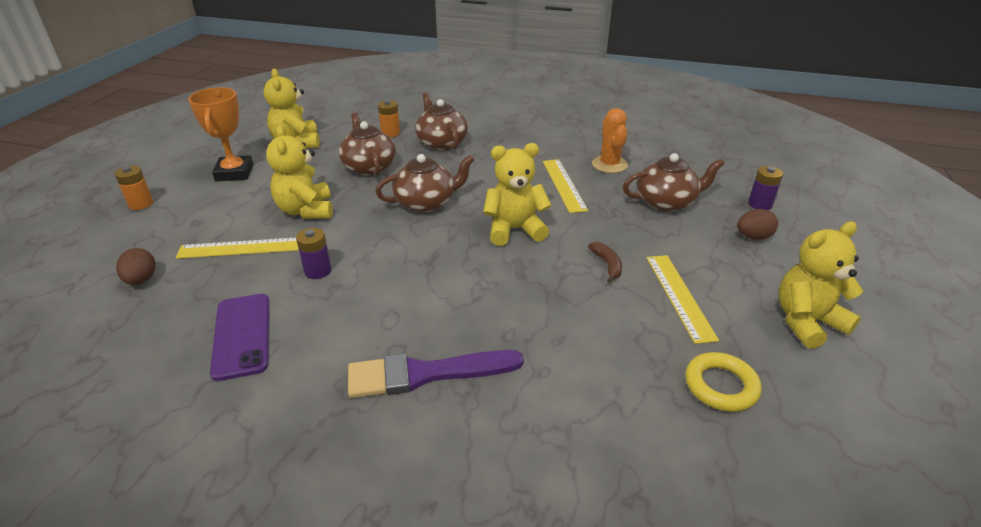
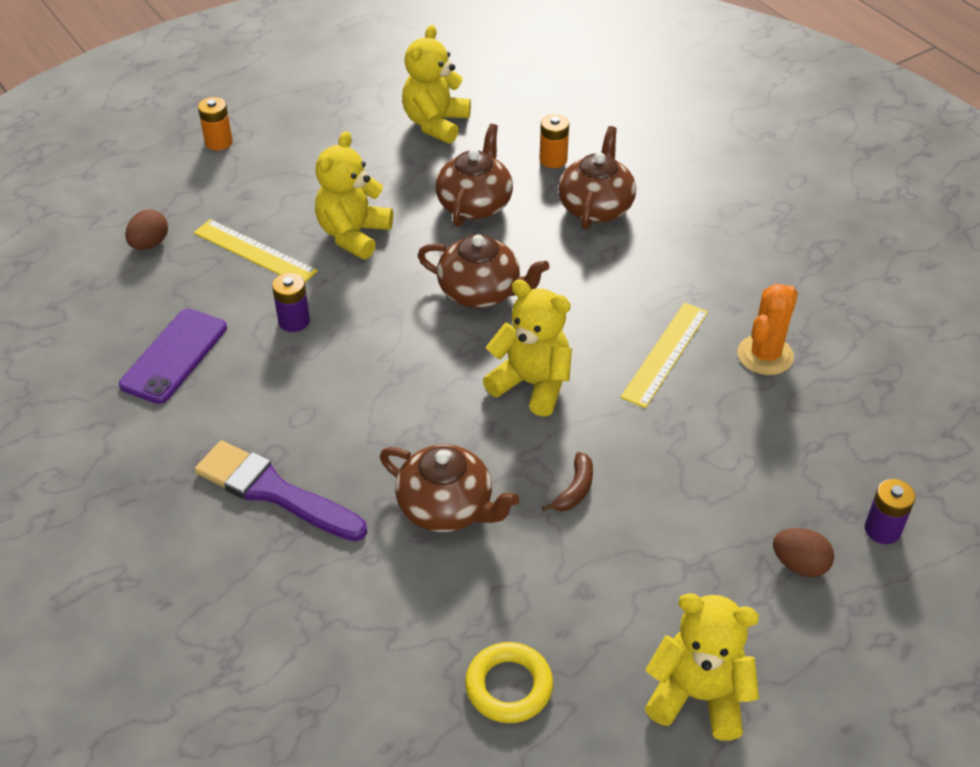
camera: 40 degrees right, 10 degrees up
(234, 173) = (334, 141): orange trophy -> none
(666, 202) = (760, 453): brown teapot -> brown teapot (447, 508)
(679, 296) = (601, 575): yellow ruler -> none

